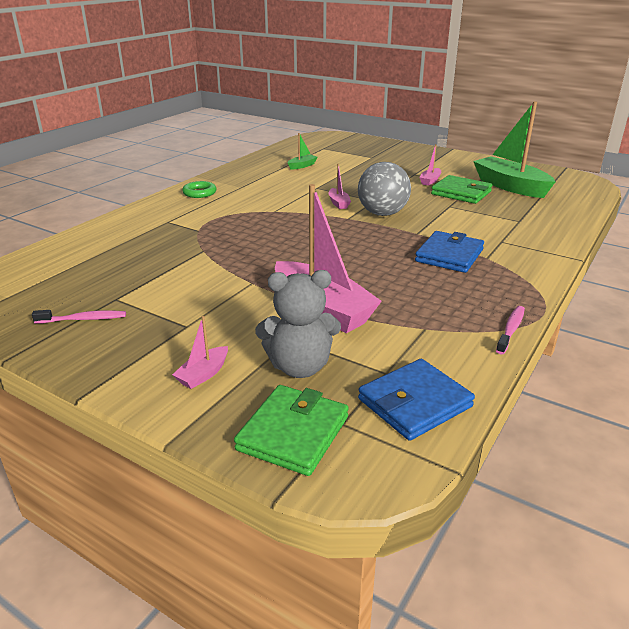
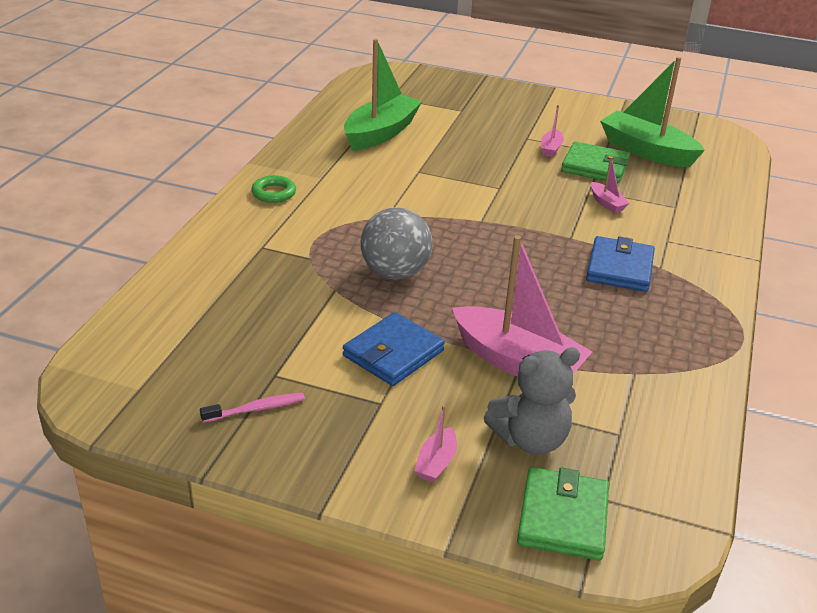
camera: 15 degrees left, 5 degrees up
(302, 166) = (381, 133): green boat -> green boat, size x2.29
(338, 203) = (458, 197): pink boat -> pink boat (607, 203)
(382, 213) = (518, 209): grey ball -> grey ball (395, 273)
(414, 403) = (661, 466): blue wallet -> blue wallet (393, 353)
(511, 330) = (719, 364): pink toothbrush -> none

